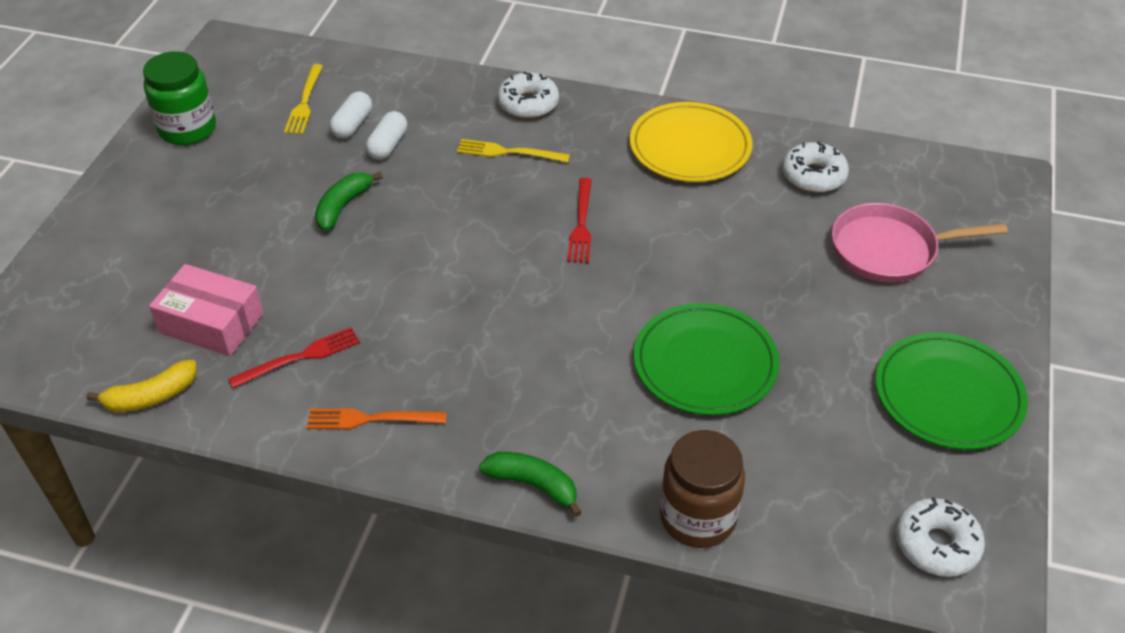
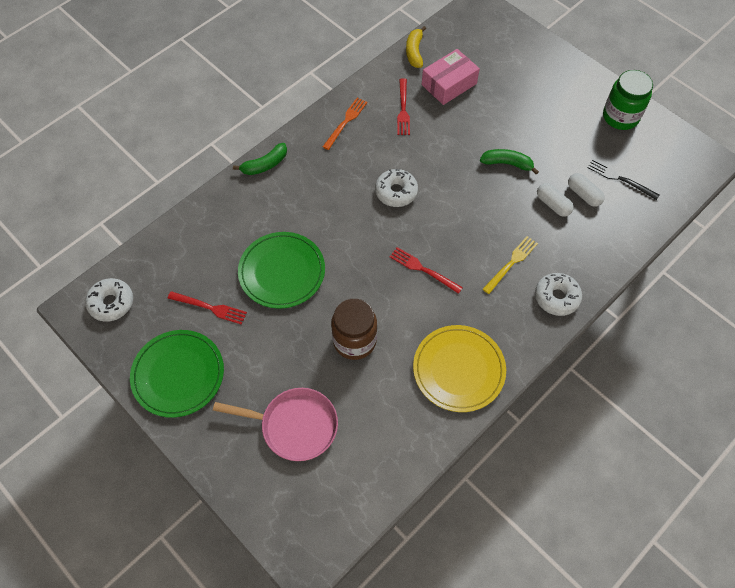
camera: 120 degrees right, 15 degrees up
(304, 102) = (620, 179): yellow fork -> black fork
(343, 206) = (507, 163): green banana -> green banana turned 45 degrees counterclockwise
(697, 517) = (200, 217): brown jar -> brown jar (354, 341)
(813, 176) = (386, 428): white donut -> white donut (396, 192)
(829, 414) = (210, 308): none -> red fork
(889, 250) = (294, 426): pink pan -> pink pan turned 75 degrees clockwise

